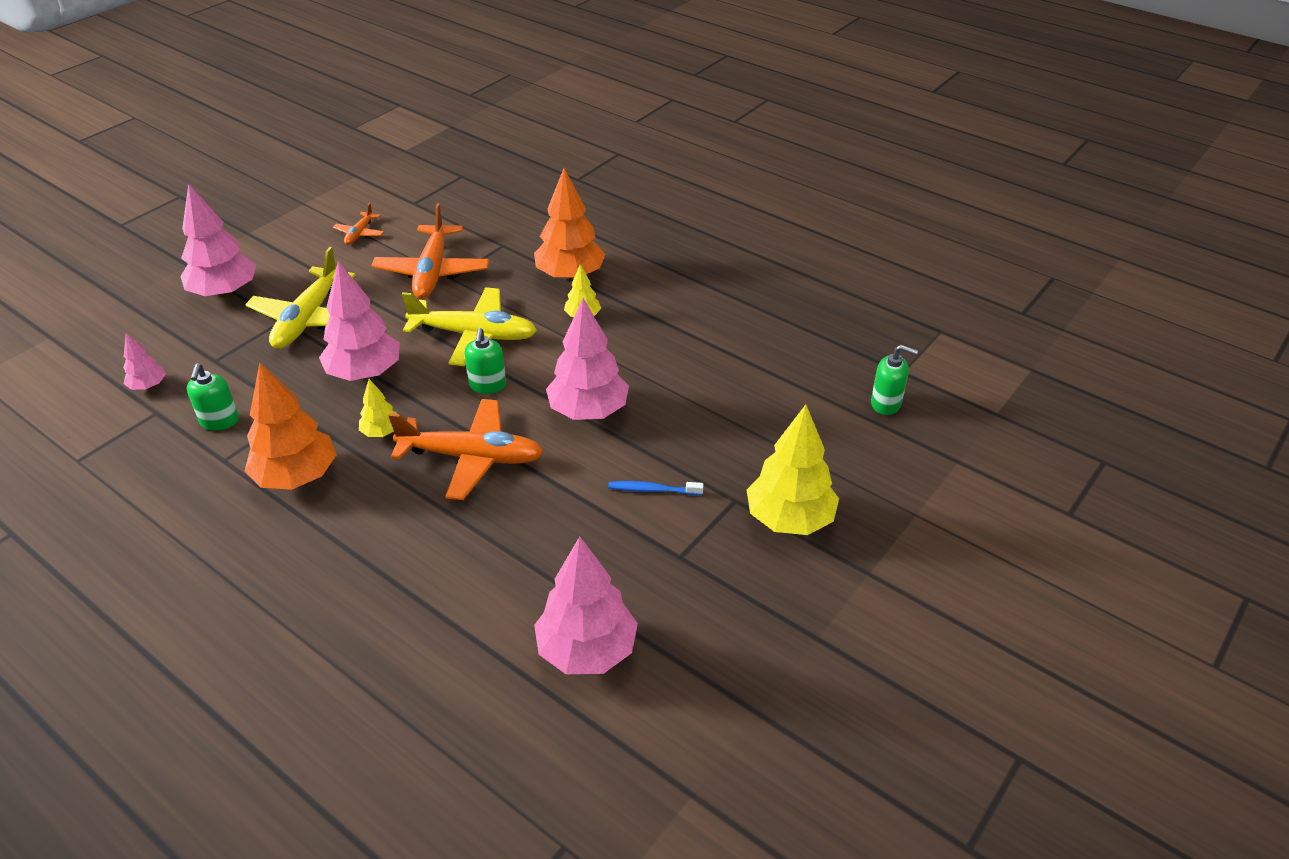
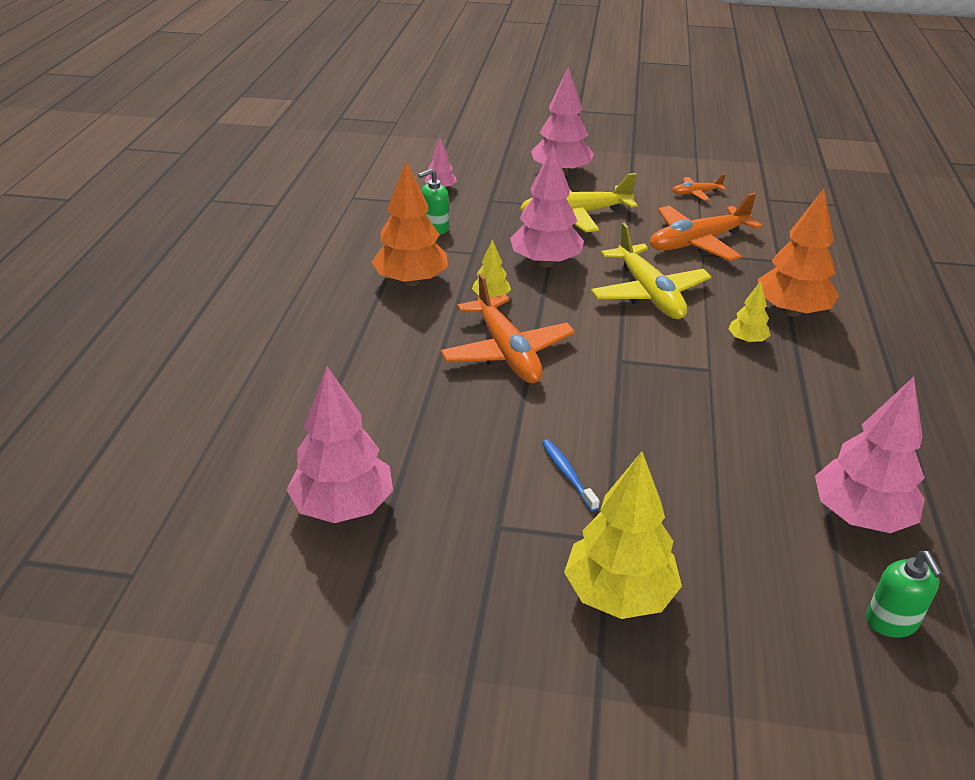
camera: 60 degrees right, 5 degrees down
(488, 385) = (597, 325): green soap dispenser -> none
(588, 411) = (627, 393): pink tree -> pink tree (860, 516)

